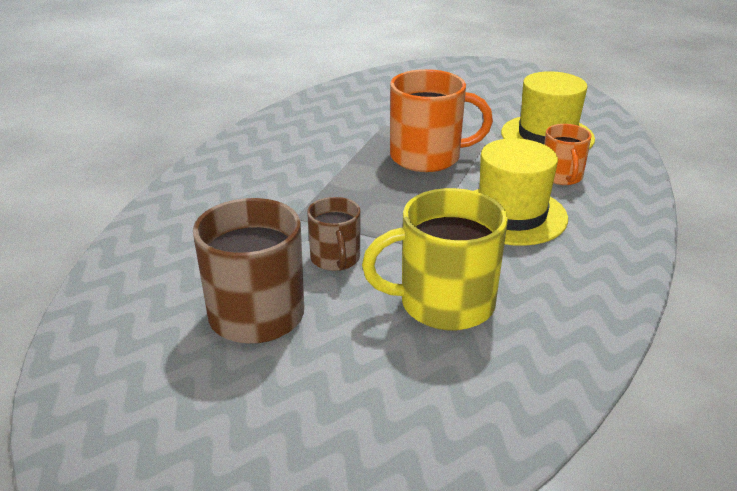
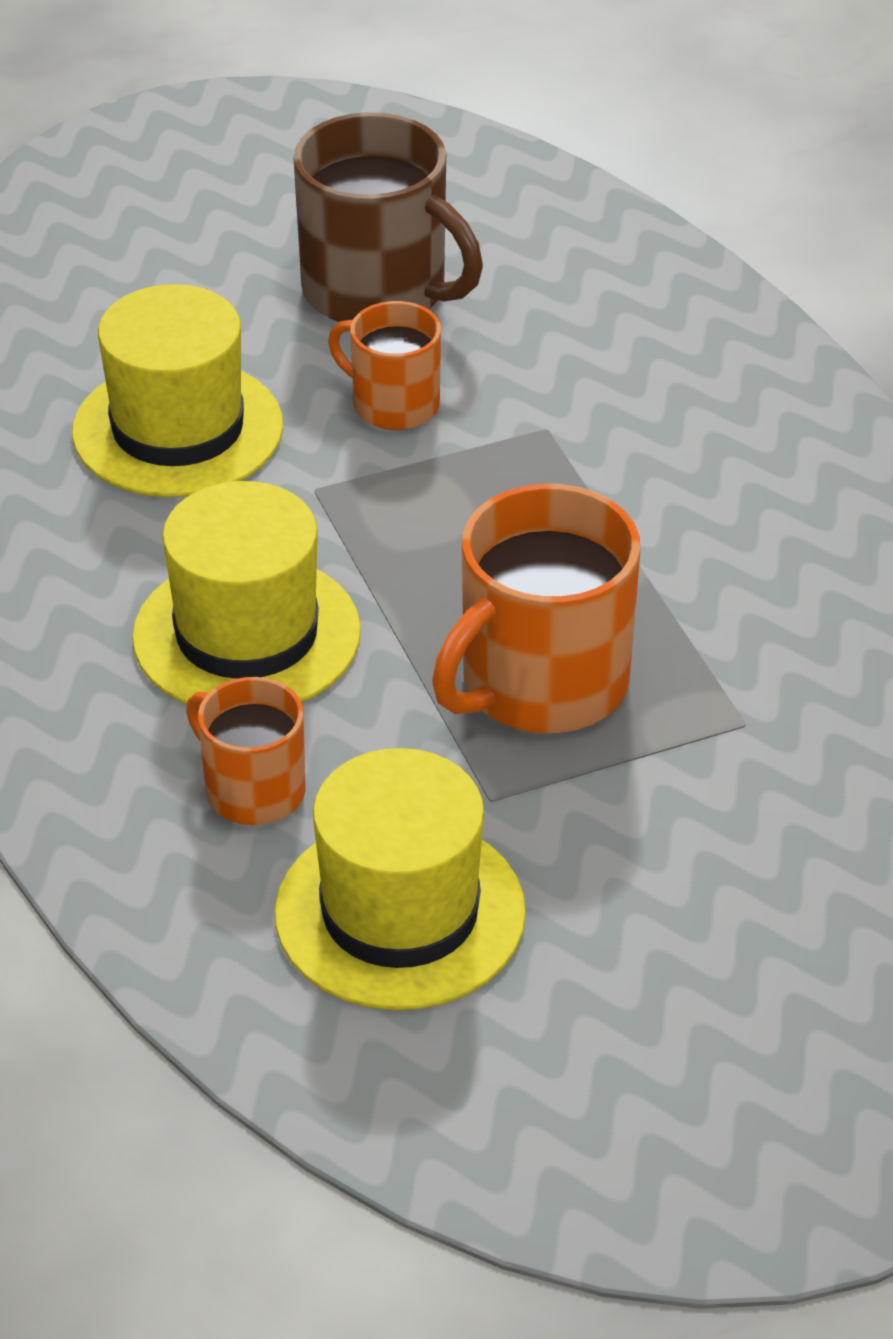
camera: 135 degrees right, 10 degrees up
(335, 259) = (393, 404): brown mug -> orange mug
(444, 303) = (178, 429): yellow mug -> yellow hat

